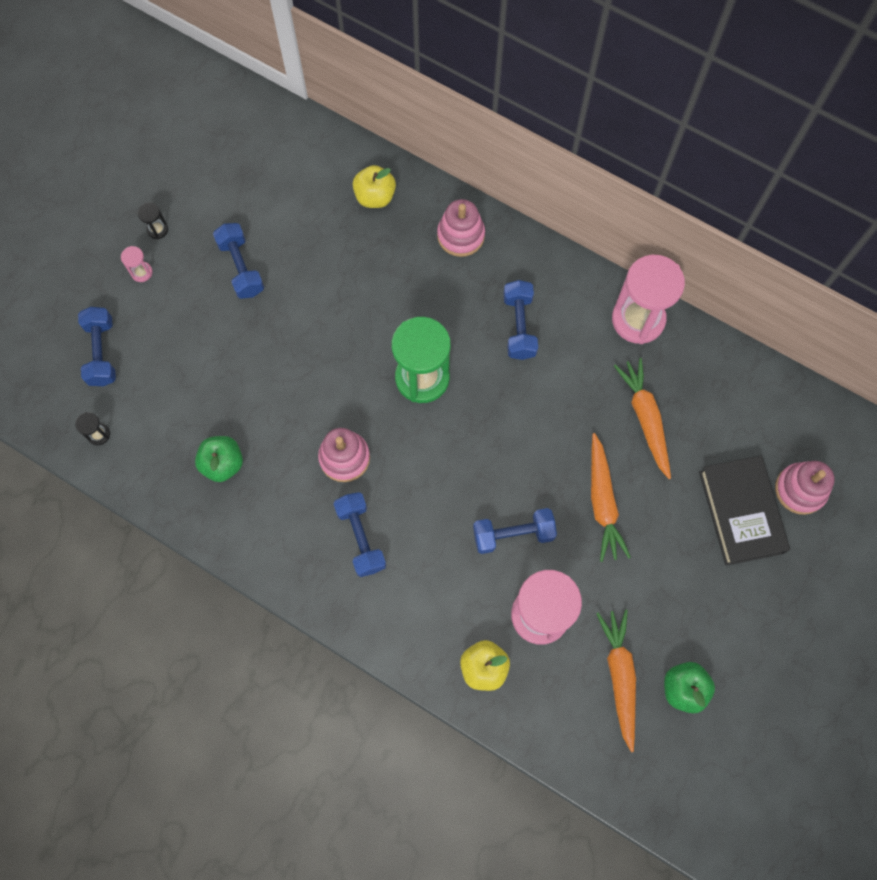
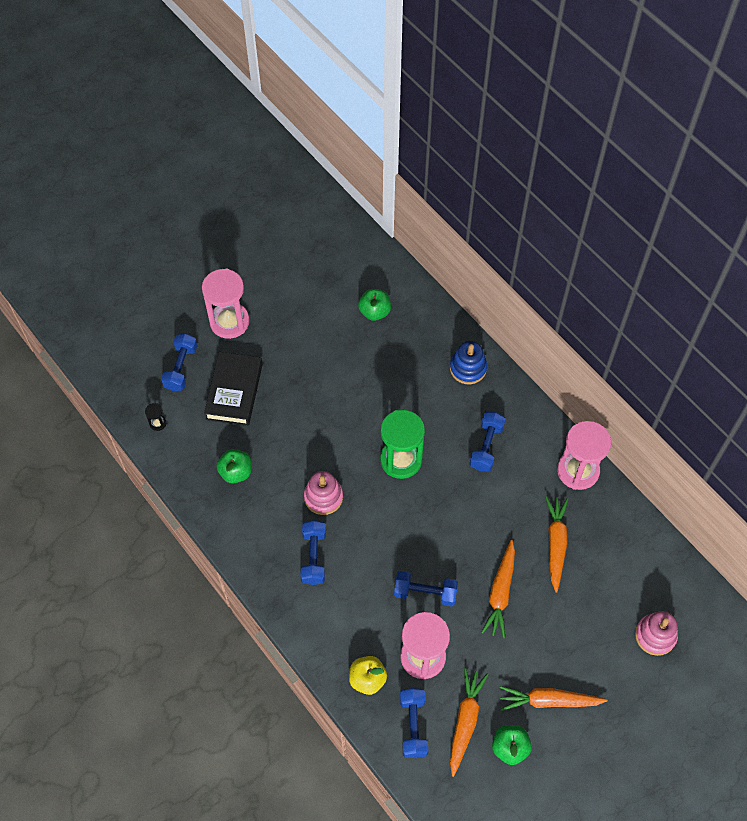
camera: 20 degrees right, 10 degrees down
(141, 272) = (229, 322): pink hourglass -> pink hourglass, size x2.44
(157, 229) = (252, 296): black hourglass -> none
(241, 267) = (300, 341): blue dumbbell -> blue dumbbell (413, 726)
(320, 201) = (374, 312): none -> green apple
(375, 197) = (415, 321): yellow apple -> none
(461, 235) = (468, 368): pink stacking toy -> blue stacking toy
(707, 614) = (549, 701): none -> orange carrot
(741, 512) = (603, 636): black book -> black book (234, 391)

